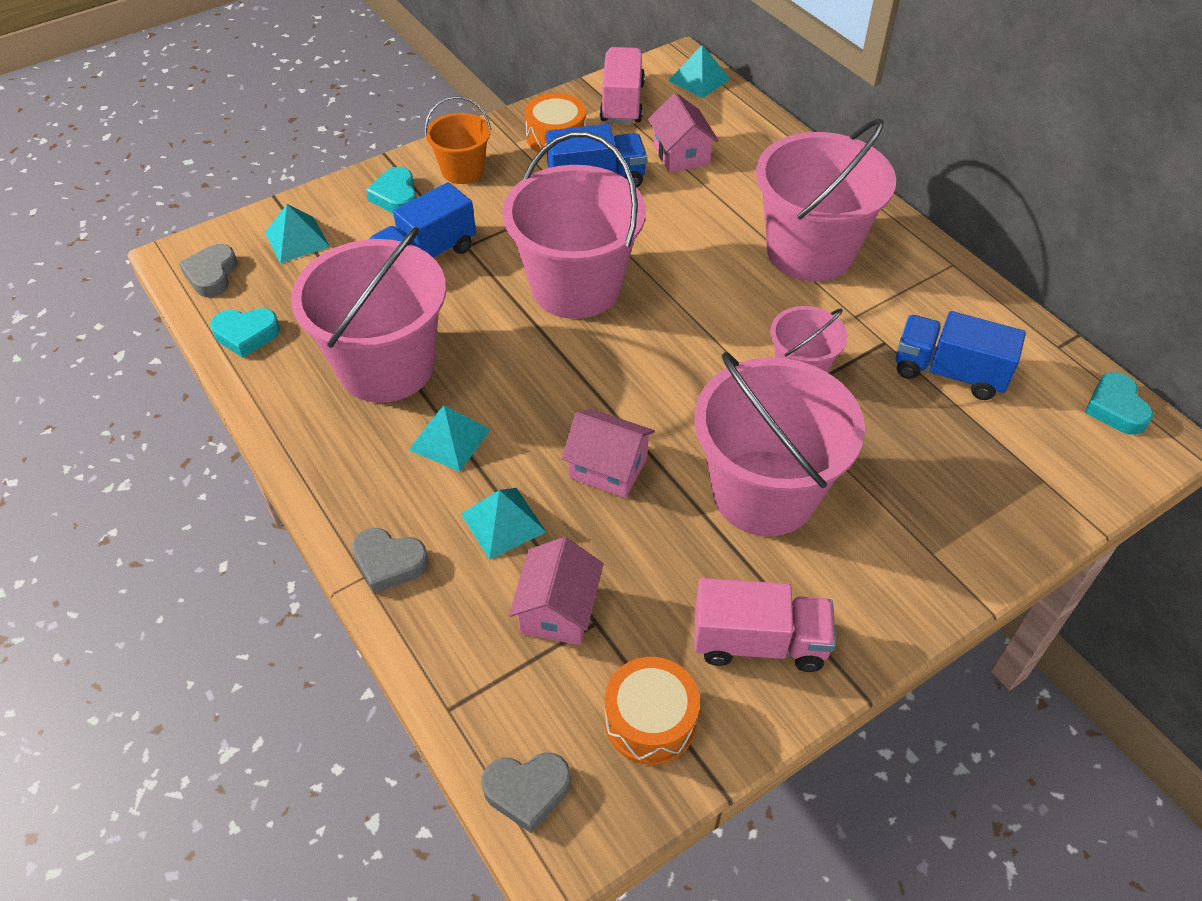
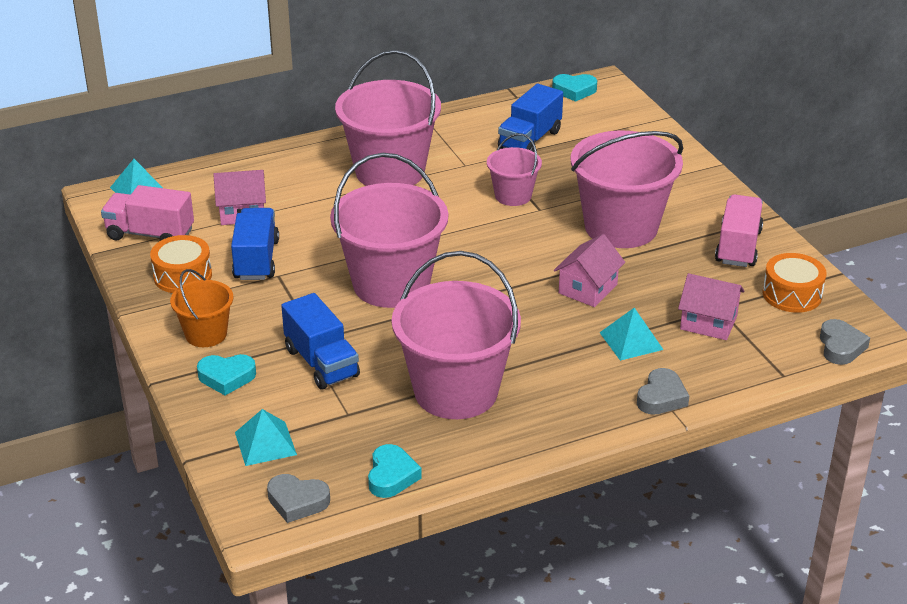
camera: 80 degrees left, 15 degrees down
(449, 439) = (545, 361): turquoise pyramid -> none

